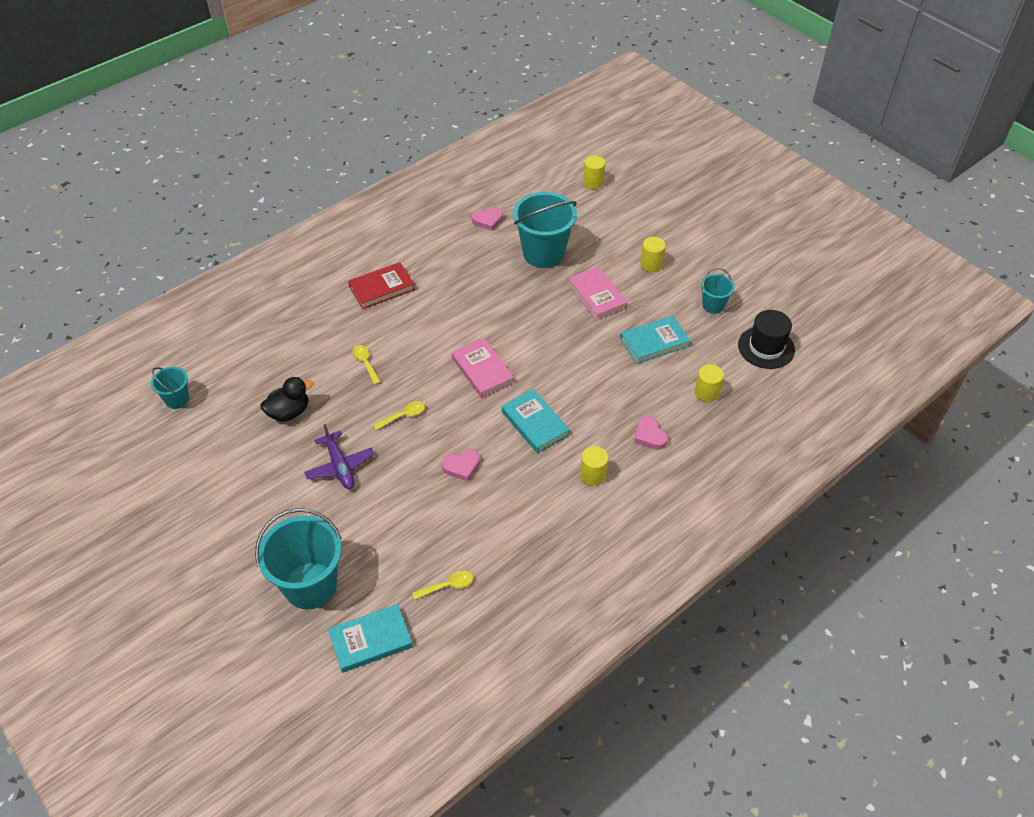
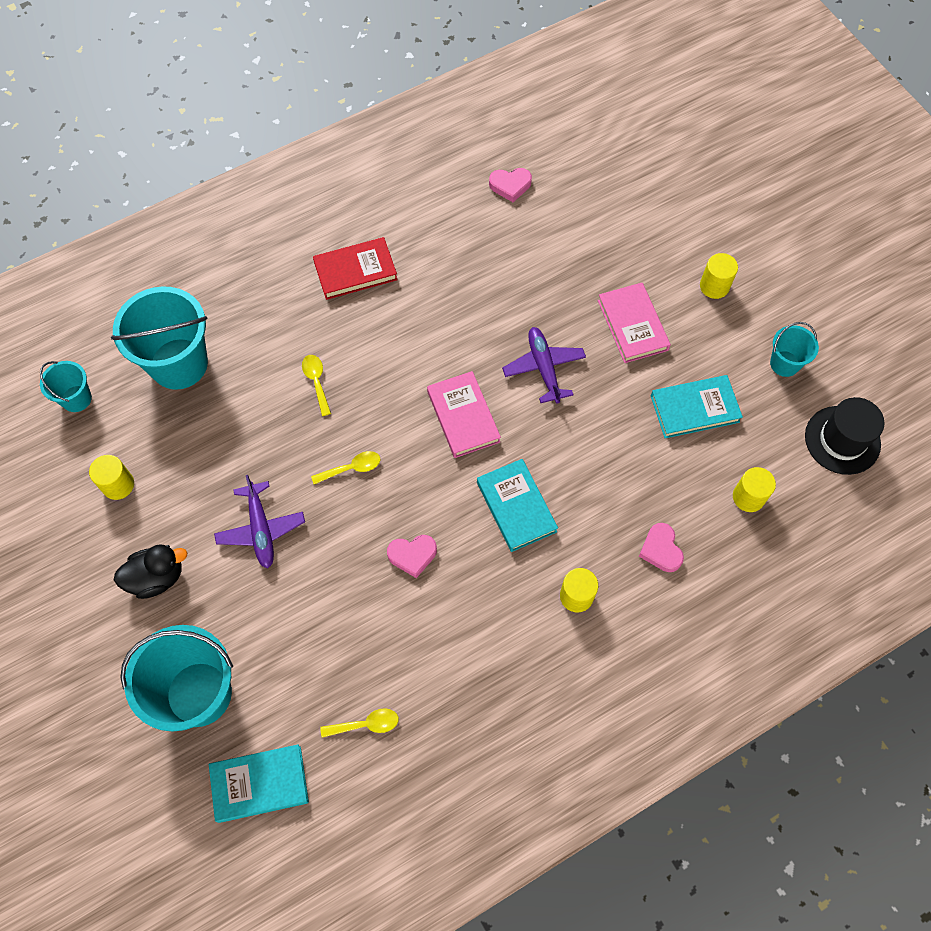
camera: 10 degrees right, 15 degrees up
(289, 412) = (210, 439): black duck -> black duck (157, 577)
(537, 331) = (543, 368): none -> purple plane
(543, 253) = (574, 248): turquoise bucket -> turquoise bucket (179, 364)
(593, 182) = (661, 144): yellow cylinder -> yellow cylinder (118, 485)

